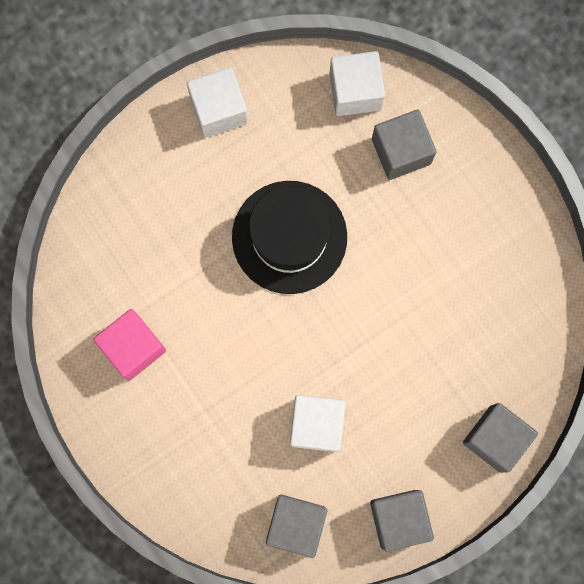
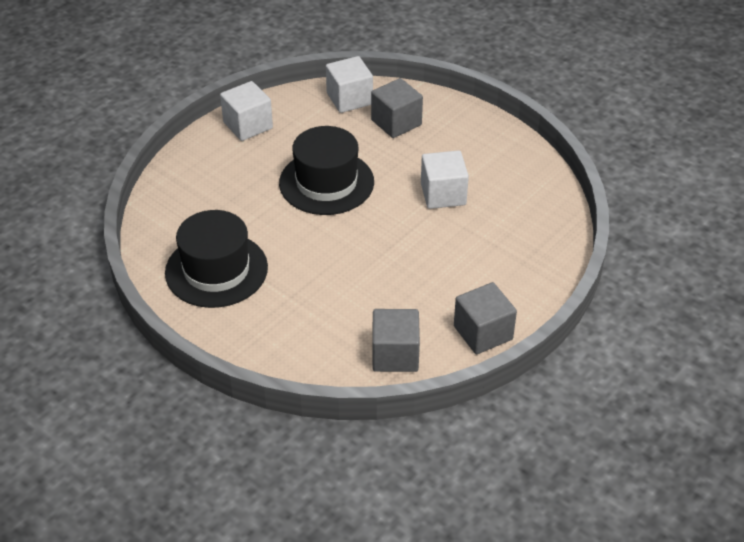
camera: 15 degrees left, 35 degrees down
(133, 347) = (216, 270): pink cube -> black hat
(316, 425) = (389, 287): white cube -> white cube (443, 194)
(495, 439) = (541, 266): grey cube -> none

